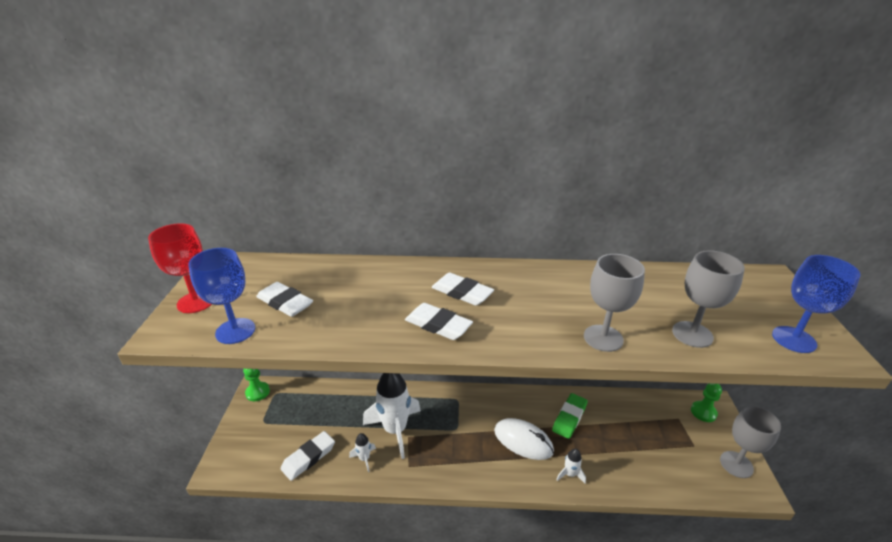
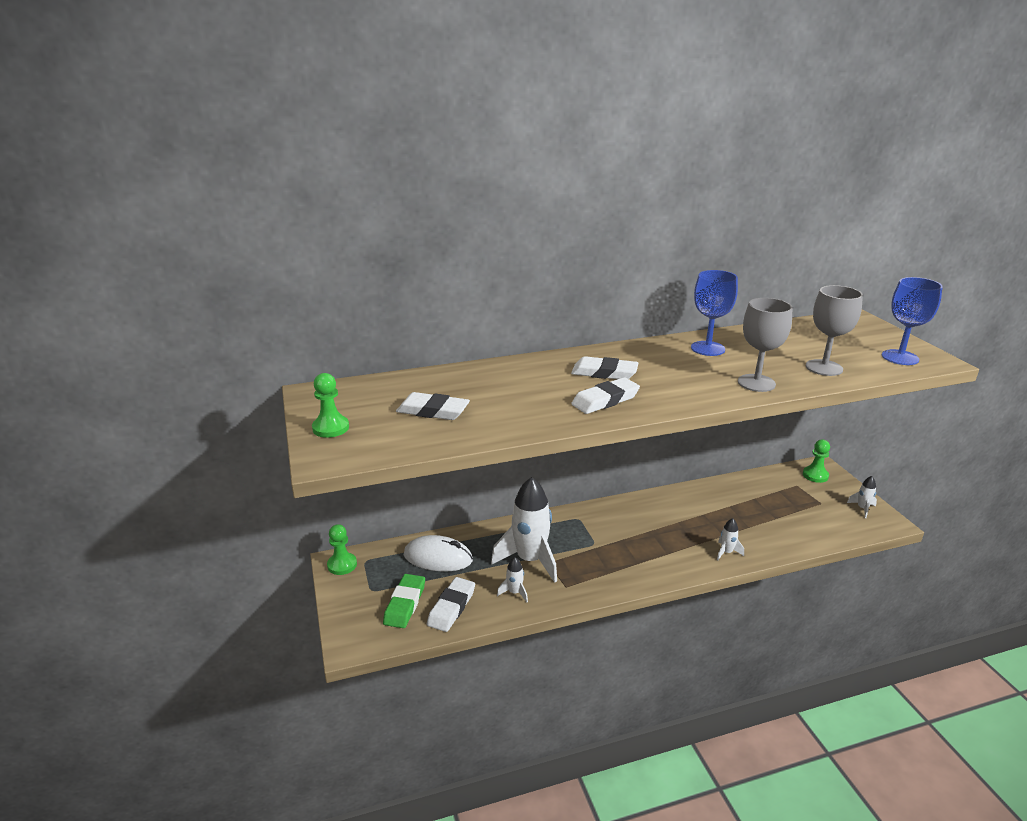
camera: 20 degrees left, 5 degrees down
(196, 302) = (331, 428): red goblet -> green pawn
(235, 331) = (405, 441): blue goblet -> blue goblet (707, 348)
(438, 325) = (605, 400): white eraser -> white eraser turned 45 degrees counterclockwise
(523, 441) = (667, 537): white mouse -> white mouse (438, 558)
(569, 418) = (699, 508): green eraser -> green eraser (405, 604)
(736, 464) = (862, 508): grey goblet -> white rocket

